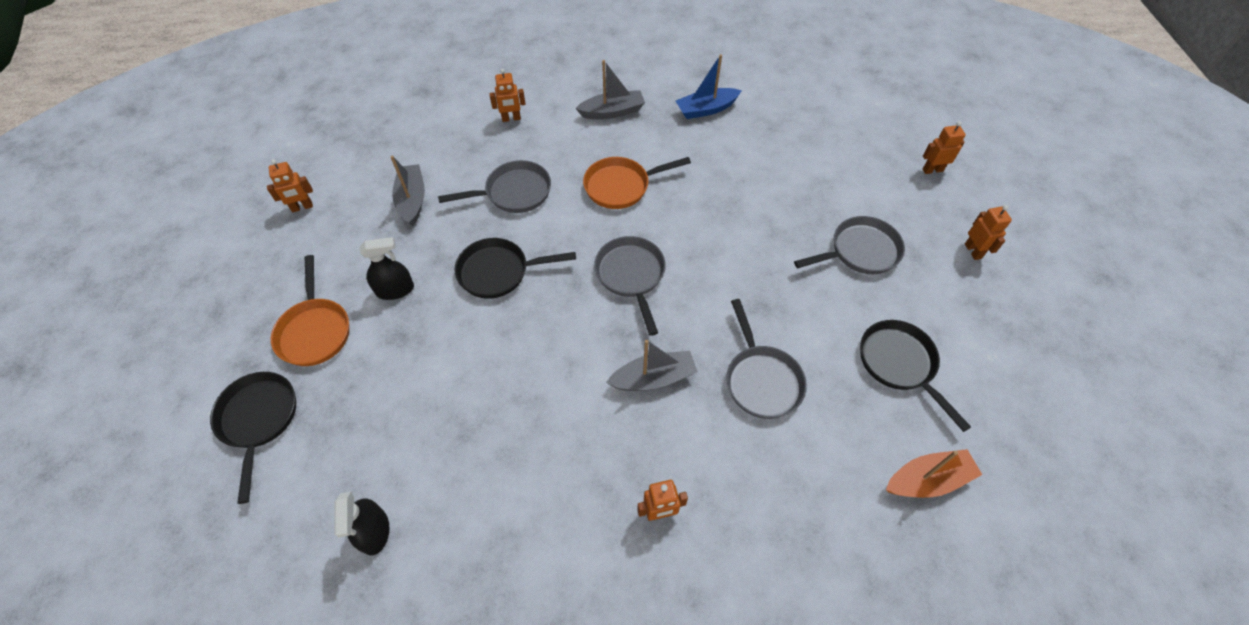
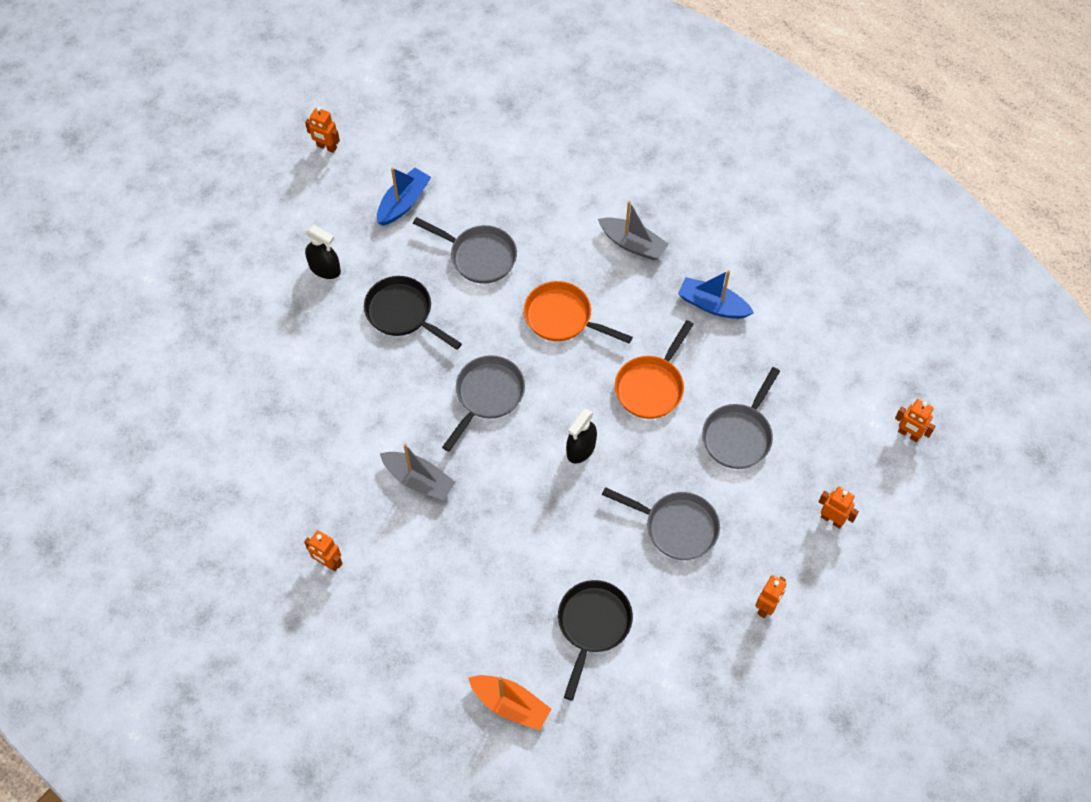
camera: 45 degrees right, 5 degrees up
(259, 420) = (169, 292): black pan -> none
(315, 331) = (250, 257): orange pan -> orange pan (651, 386)
(374, 531) = (169, 422): black spray bottle -> black spray bottle (581, 449)
(412, 200) = (403, 203): grey boat -> blue boat
(511, 119) = (546, 186): orange robot -> orange robot (908, 434)
(761, 380) = (486, 546): grey pan -> grey pan (739, 435)

